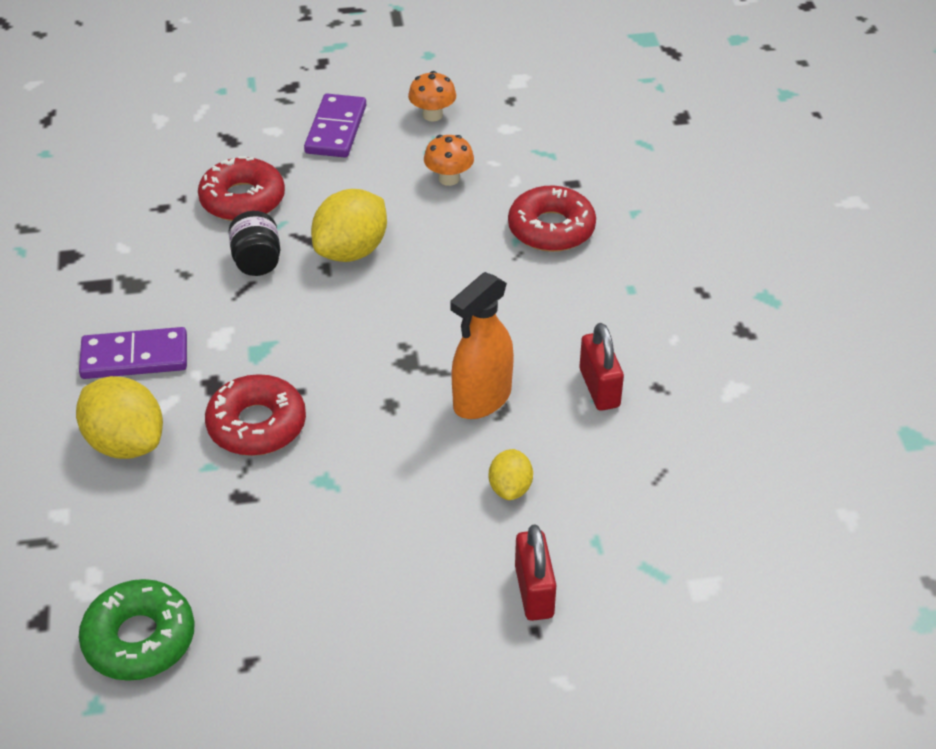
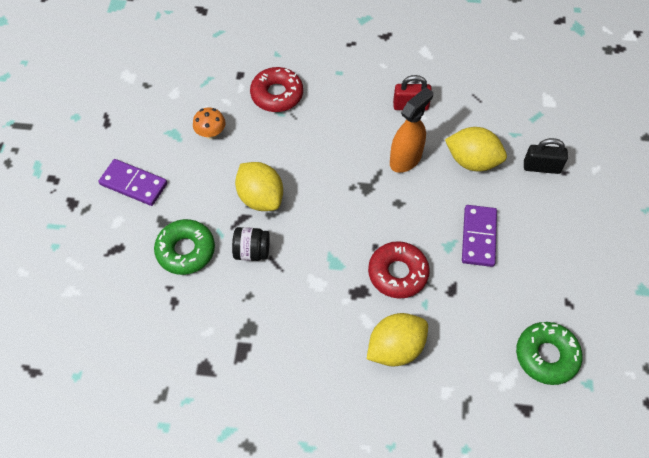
camera: 75 degrees left, 15 degrees up
(134, 357) = (320, 335): purple domino -> purple domino (479, 237)
(242, 199) = (186, 250): red donut -> green donut
(432, 115) = (143, 128): orange mushroom -> none
(482, 399) = (405, 159): orange spray bottle -> orange spray bottle turned 105 degrees counterclockwise
(510, 488) = (472, 161): yellow lemon -> yellow lemon, size x1.80
(534, 592) = (541, 167): red padlock -> black padlock

